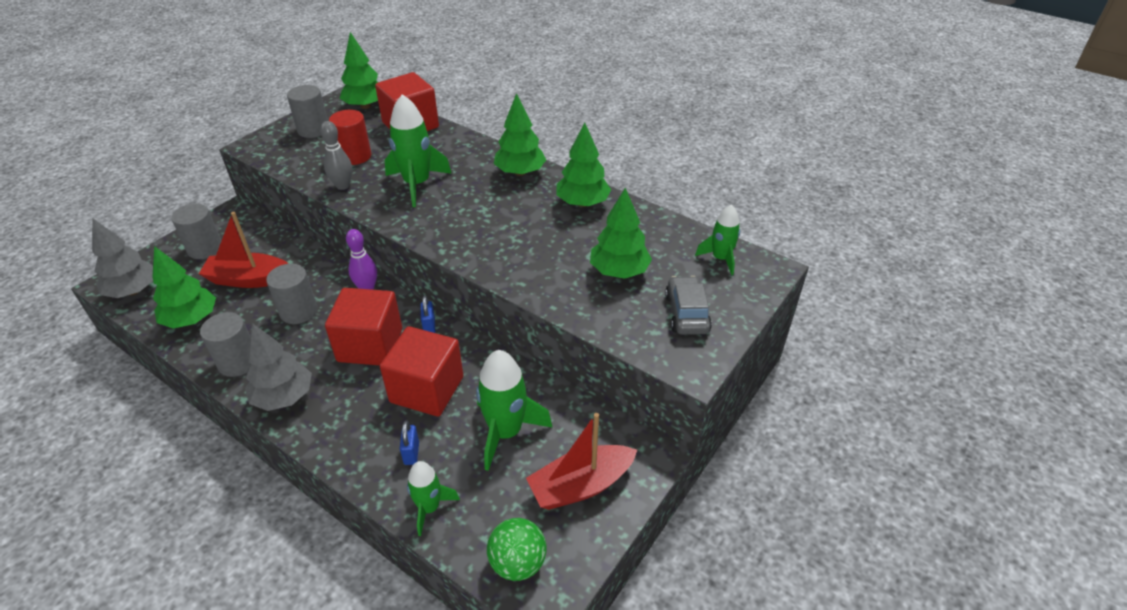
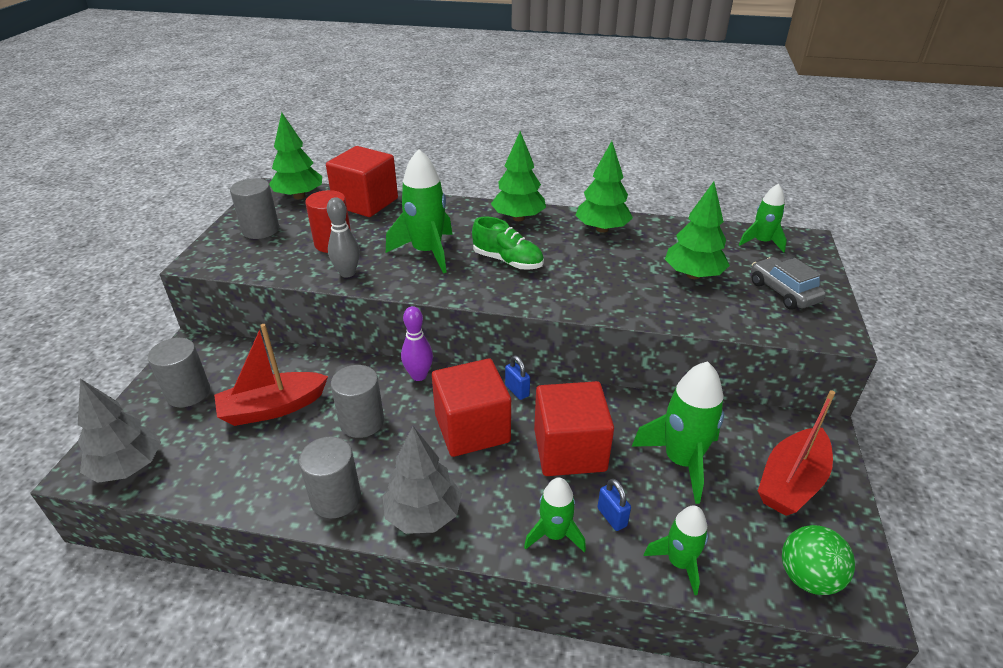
camera: 25 degrees left, 5 degrees down
(191, 319) = (235, 473): green tree -> none
(359, 448) = (554, 534): none -> green rocket
(473, 211) = (507, 261): none -> green shoe

